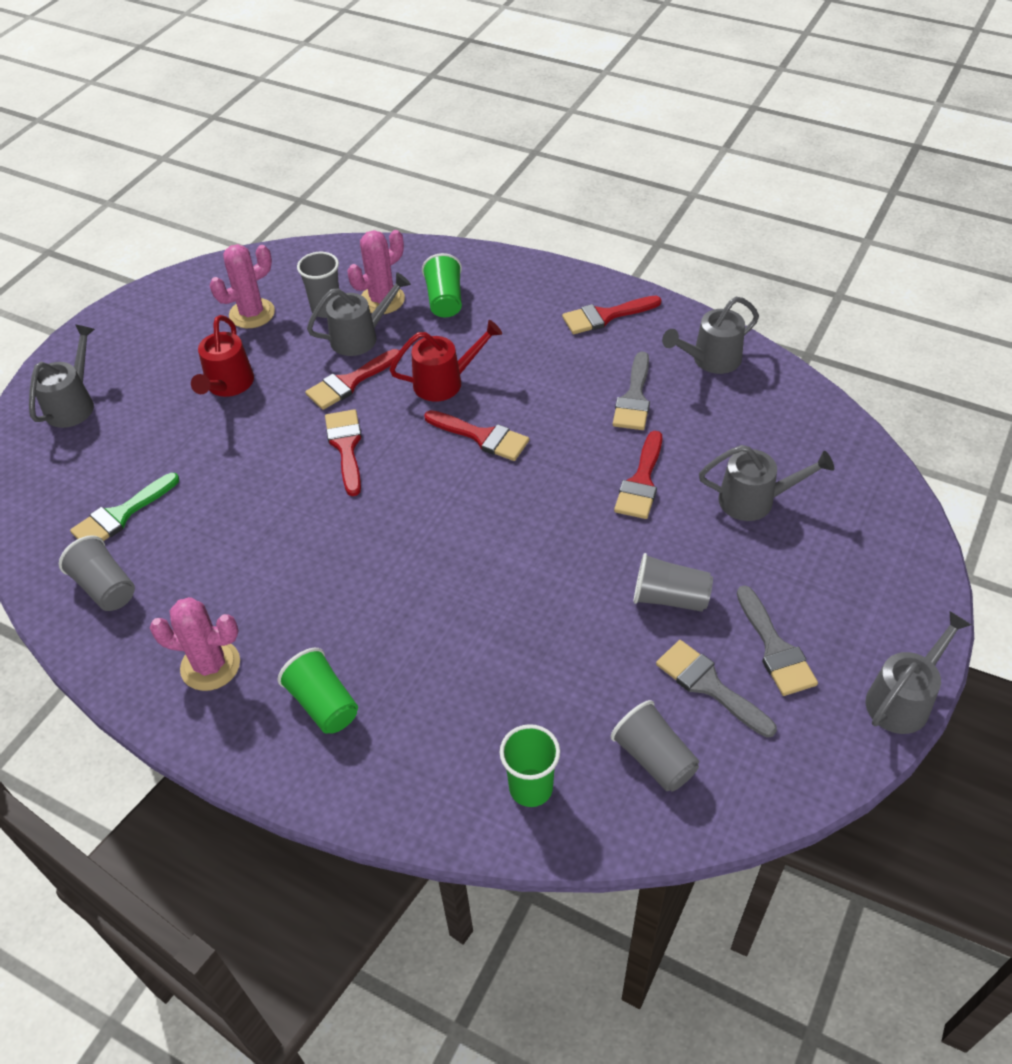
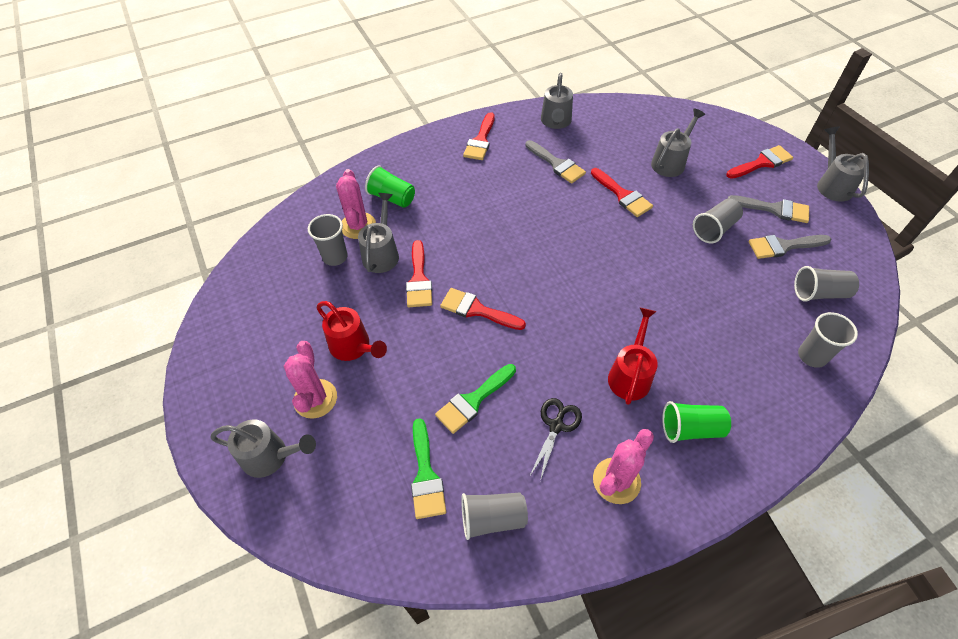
camera: 55 degrees left, 5 degrees up
(74, 403) = (271, 456): grey watering can -> grey watering can turned 135 degrees clockwise
(228, 504) = (473, 401): none -> green brush
(244, 584) = (556, 426): none -> black scissors
(252, 313) = (294, 299): pink cactus -> pink cactus (315, 399)
(445, 382) = (465, 233): red watering can -> red watering can (630, 374)
(482, 437) = (528, 241): red brush -> red brush (762, 163)
(531, 788) = (812, 356): green cup -> grey cup

